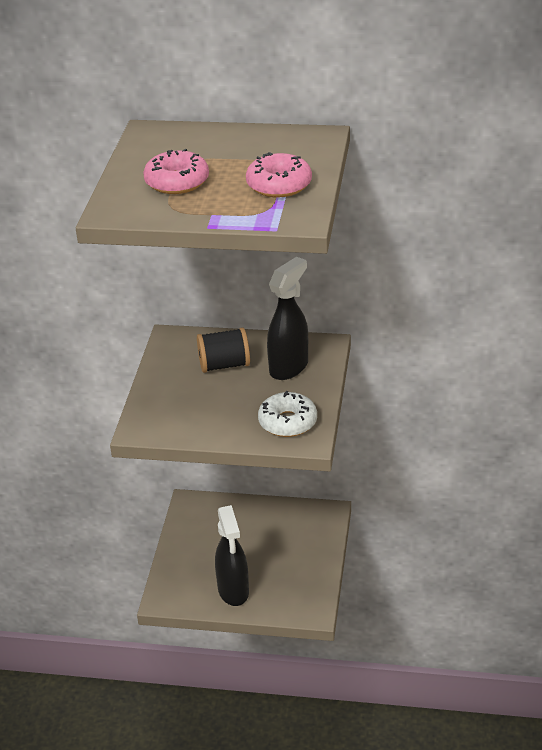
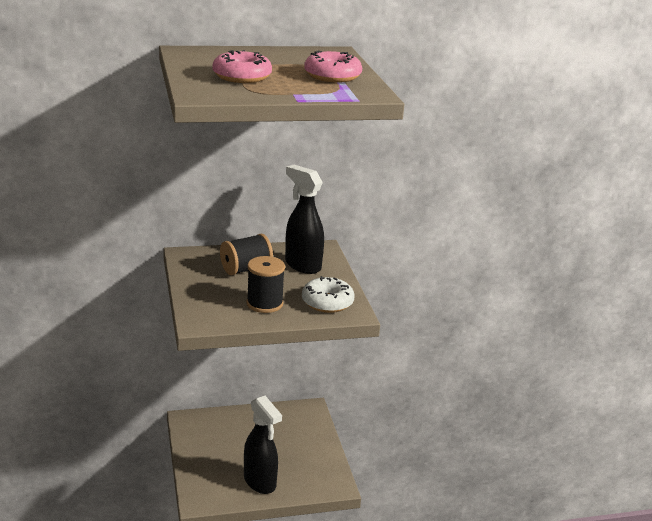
camera: 25 degrees left, 10 degrees down
(219, 414) = (264, 303): none -> black spool
(289, 367) = (302, 265): black spray bottle -> black spray bottle turned 60 degrees counterclockwise

